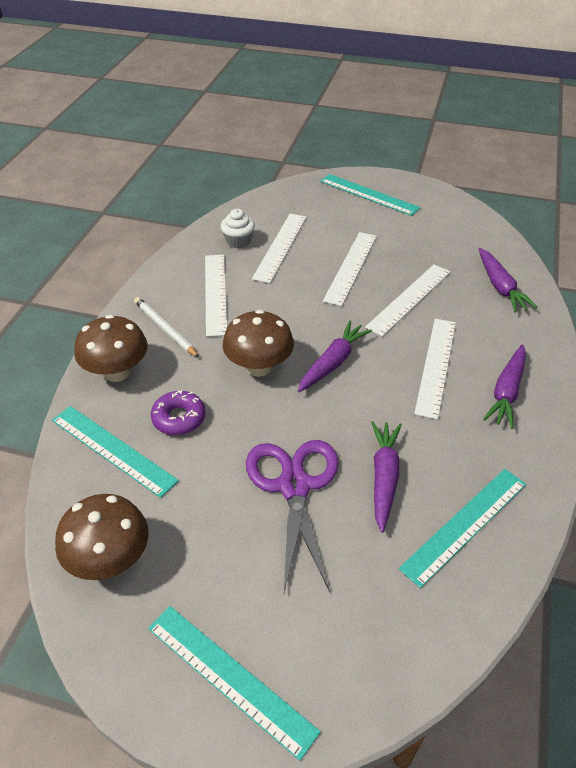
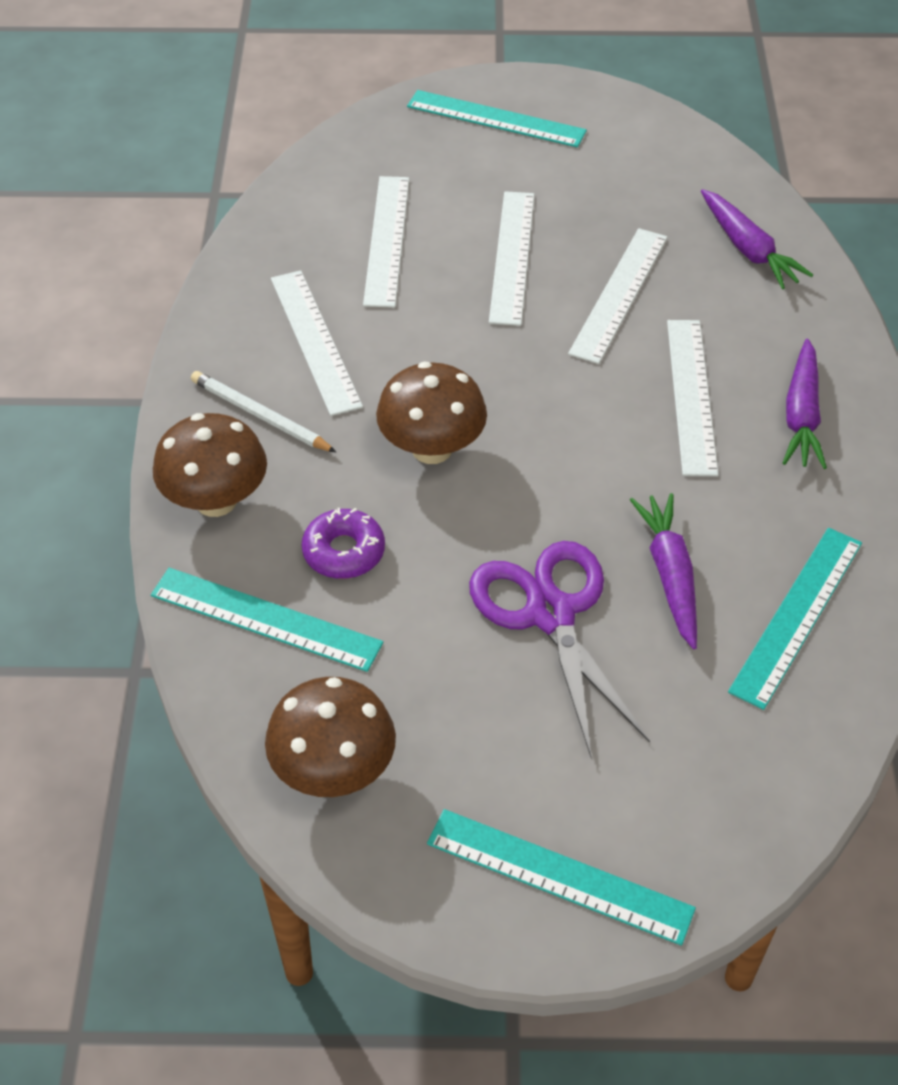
camera: 15 degrees left, 5 degrees up
(238, 241) = (314, 242): white cupcake -> none
(333, 362) = (540, 419): purple carrot -> none

